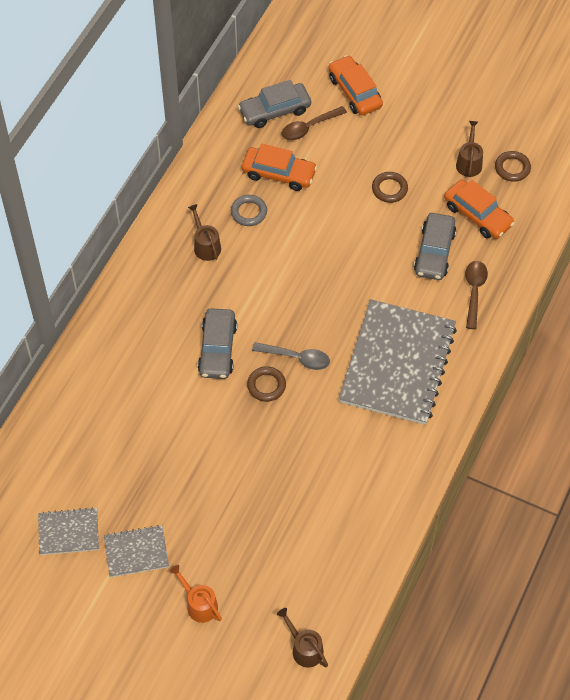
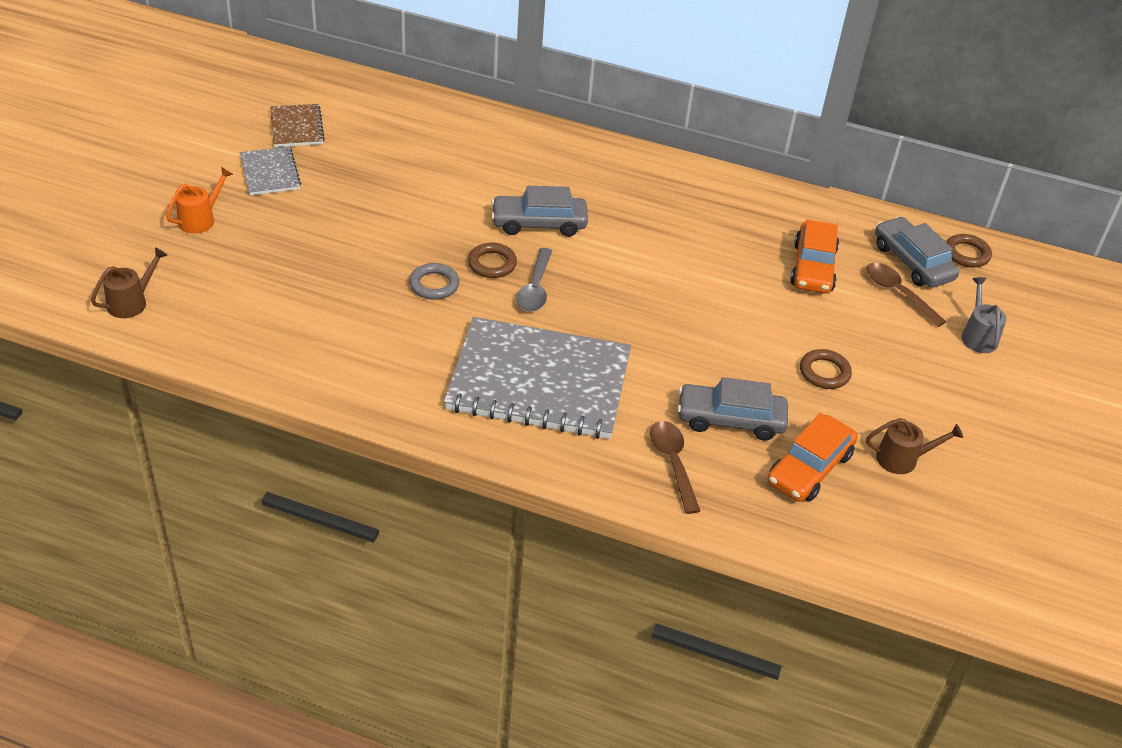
camera: 80 degrees right, 15 degrees down
(68, 532) = (296, 127): grey notebook -> brown notebook
(206, 246) = (684, 210): brown watering can -> none
(249, 212) = (744, 243): grey ring -> grey ring (434, 285)
(354, 92) = (978, 336): orange car -> grey watering can
(474, 291) = (673, 463): brown spoon -> brown spoon turned 105 degrees counterclockwise
(512, 168) = (911, 511): brown ring -> brown ring (966, 254)

